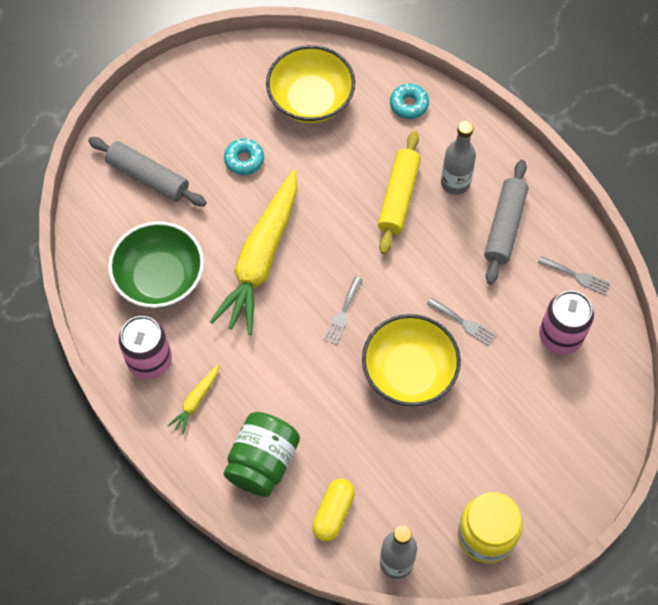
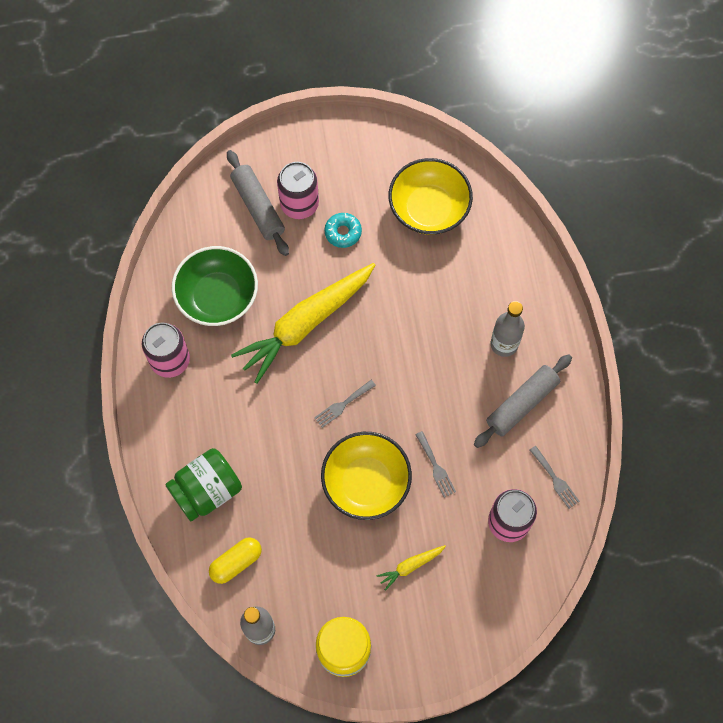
camera: 30 degrees right, 5 degrees up
(186, 155) = (299, 204): none -> pink can
(195, 401) = (185, 413): yellow carrot -> yellow carrot (410, 566)
(398, 197) = (449, 331): yellow rolling pin -> none
(409, 104) = (508, 255): turquoise donut -> none

